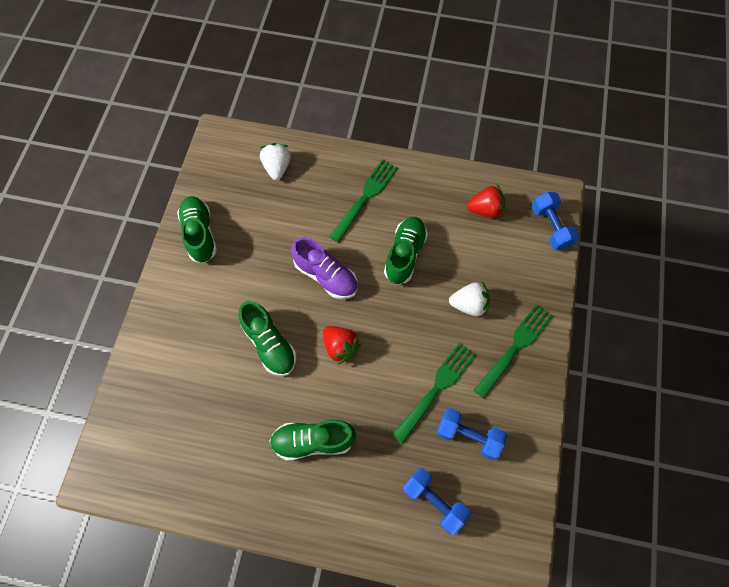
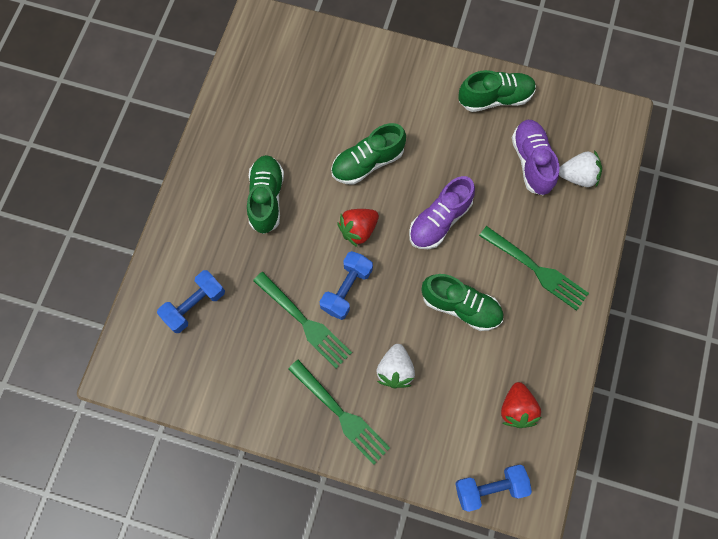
camera: 95 degrees right, 5 degrees up
(265, 203) = (531, 162): none -> purple shoe
(468, 436) = (252, 348): blue dumbbell -> blue dumbbell (346, 289)

